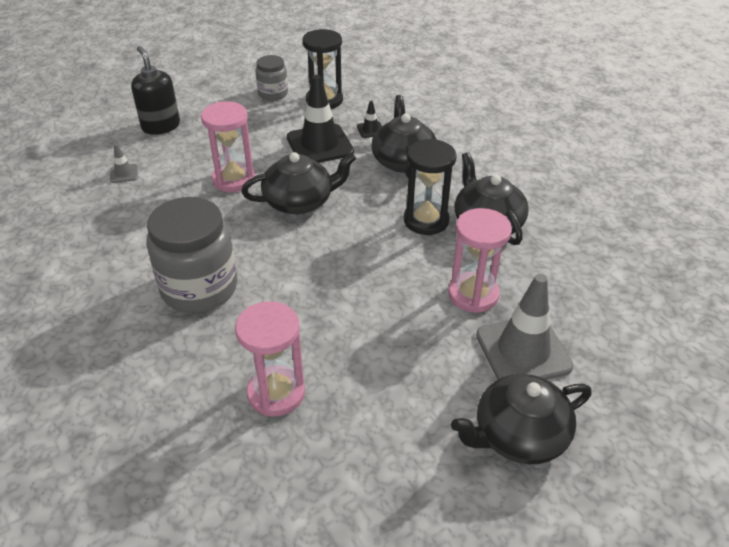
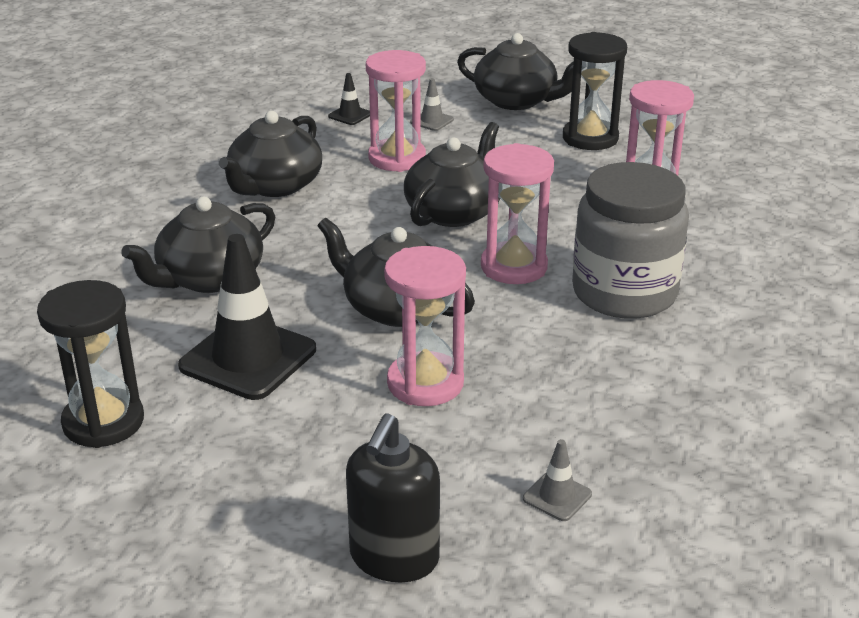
camera: 130 degrees left, 10 degrees down
(273, 93) = (135, 494): grey jar -> none
(280, 263) = (514, 267): none -> pink hourglass
(369, 277) = (454, 212): none -> black teapot
(370, 130) = (155, 335): black traffic cone -> black traffic cone (350, 115)
(426, 220) = (317, 218): black hourglass -> black hourglass (590, 138)
(523, 351) = (432, 121): grey traffic cone -> grey traffic cone, size x0.44

